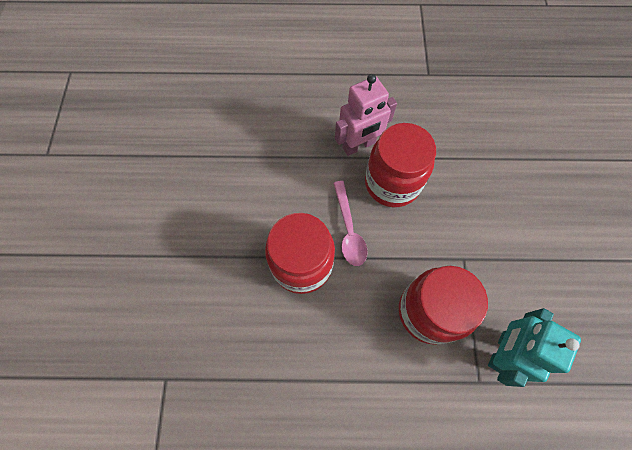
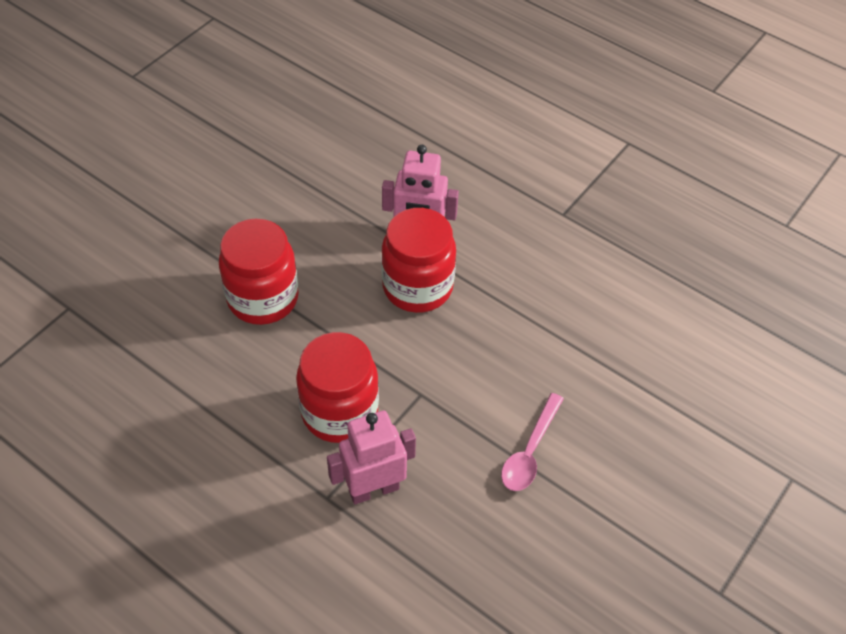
camera: 35 degrees right, 15 degrees down
(349, 229) = (334, 298): pink spoon -> pink spoon (530, 451)
(500, 351) = (373, 489): turquoise robot -> pink robot

